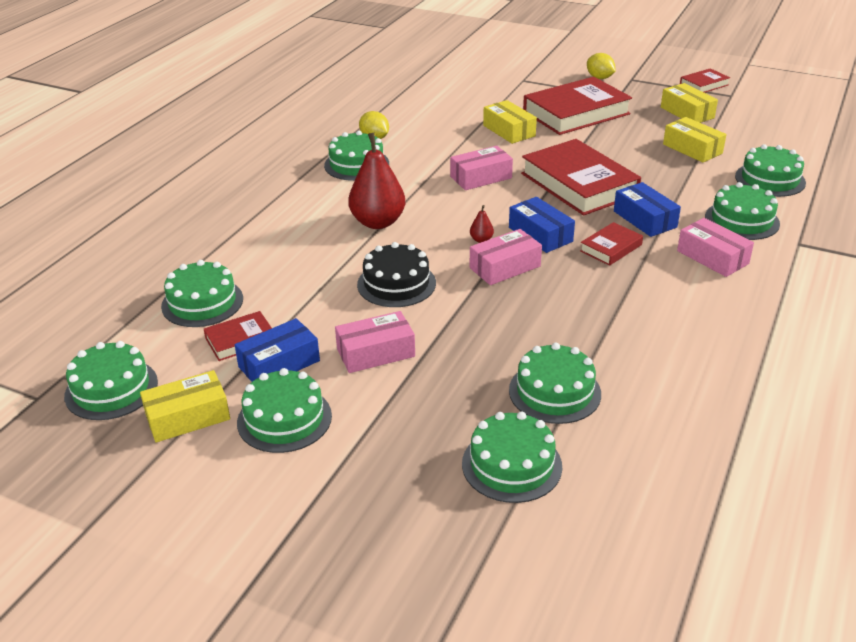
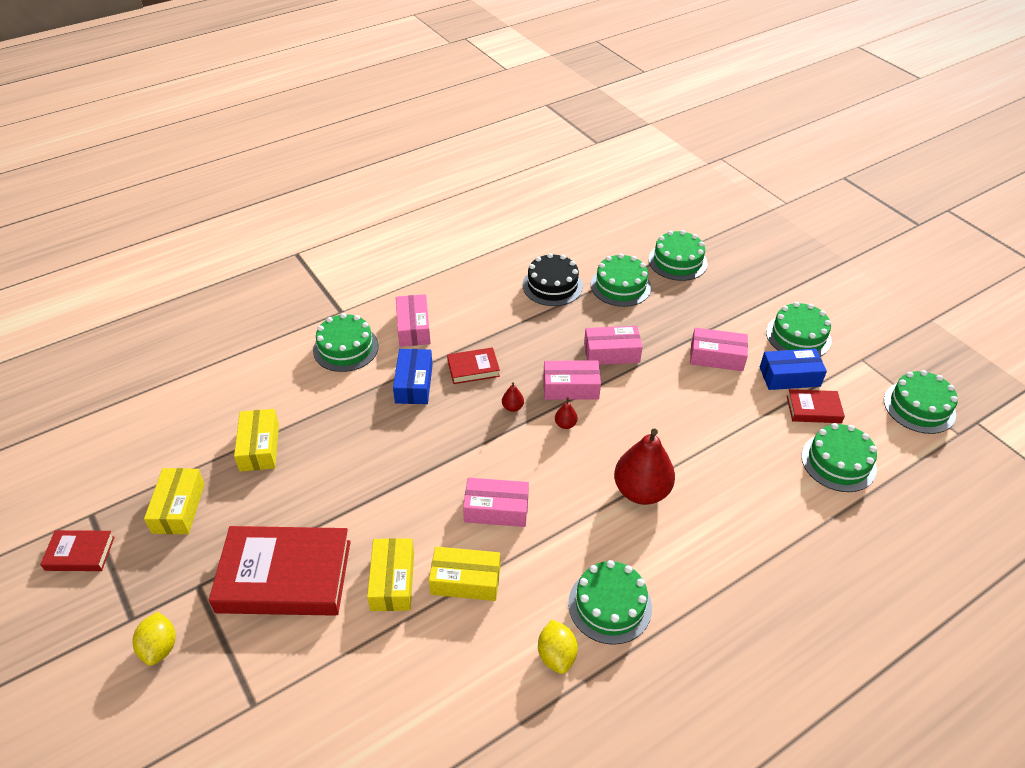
camera: 150 degrees left, 10 degrees up
(188, 417) = (863, 363): yellow box -> yellow box (465, 580)
(396, 284) = (667, 410): black cake -> black cake (552, 285)
(494, 312) = (611, 353): none -> pink box
(540, 234) = (512, 407): blue box -> red pear
(579, 184) = (417, 451): red book -> none
(770, 179) = (259, 376): green cake -> none

